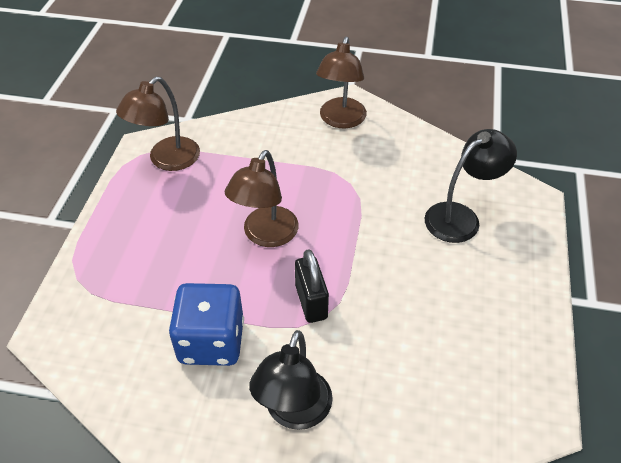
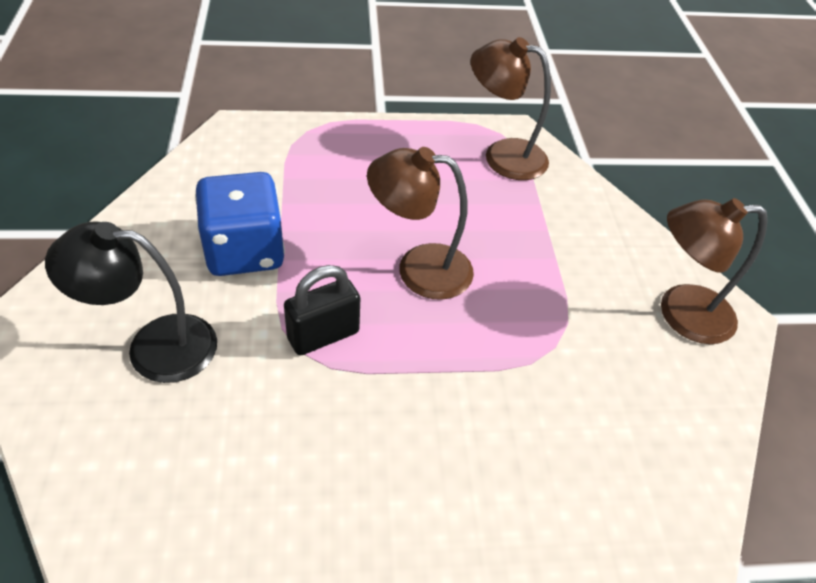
camera: 70 degrees right, 0 degrees up
(461, 217) = (553, 514): black lamp -> none

